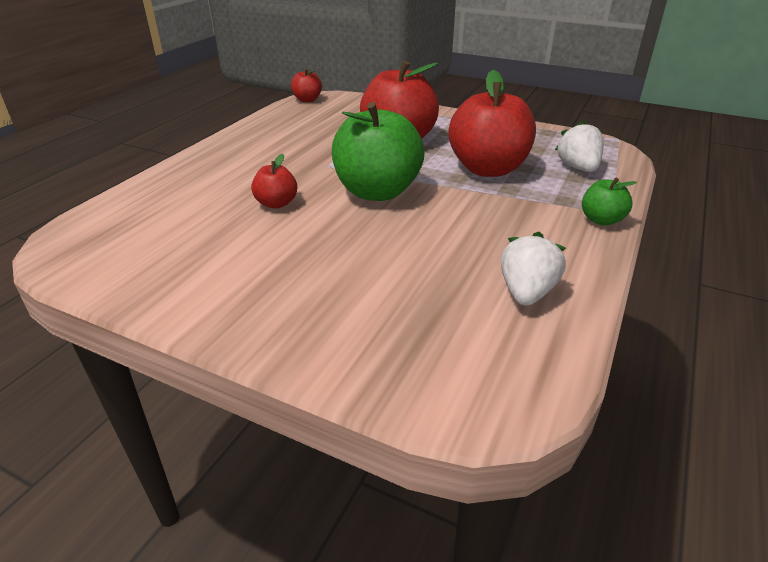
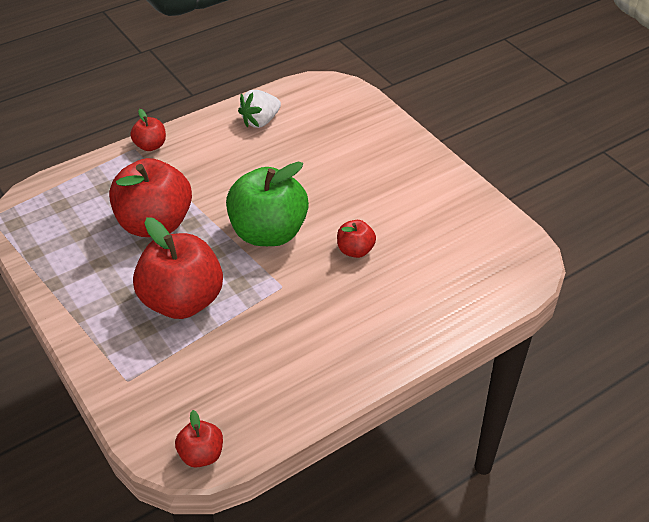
camera: 150 degrees left, 10 degrees up
(578, 168) = (86, 196): white strawberry -> none
(601, 220) = (150, 146): green apple -> red apple

